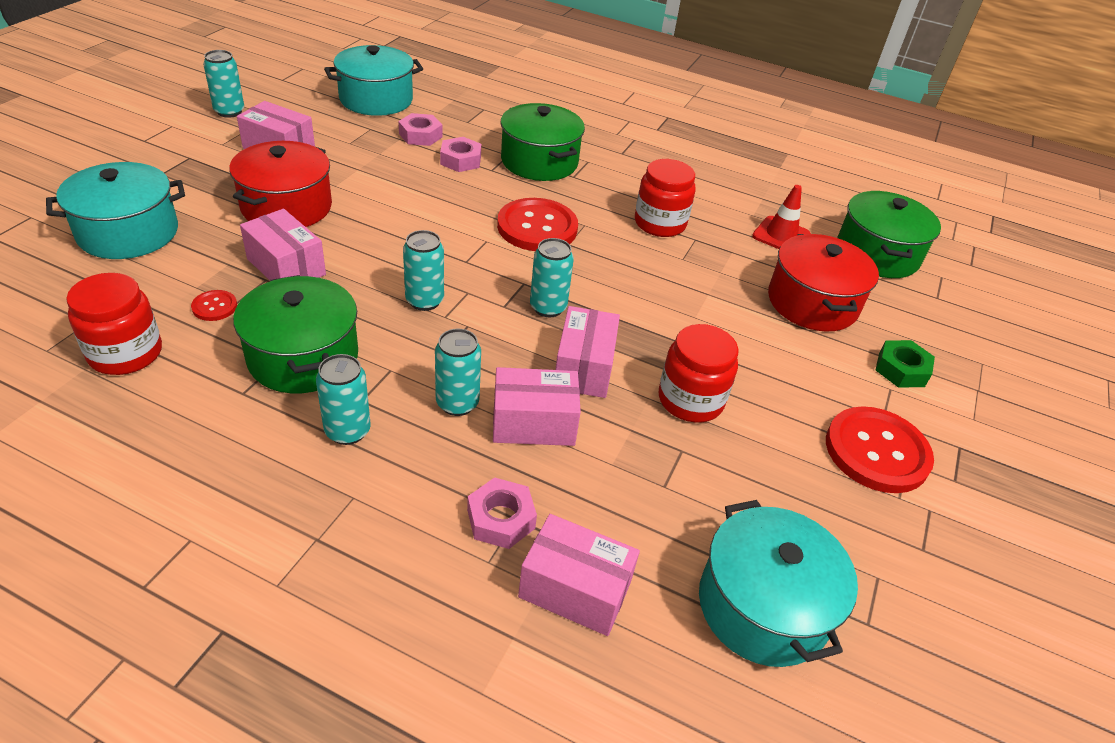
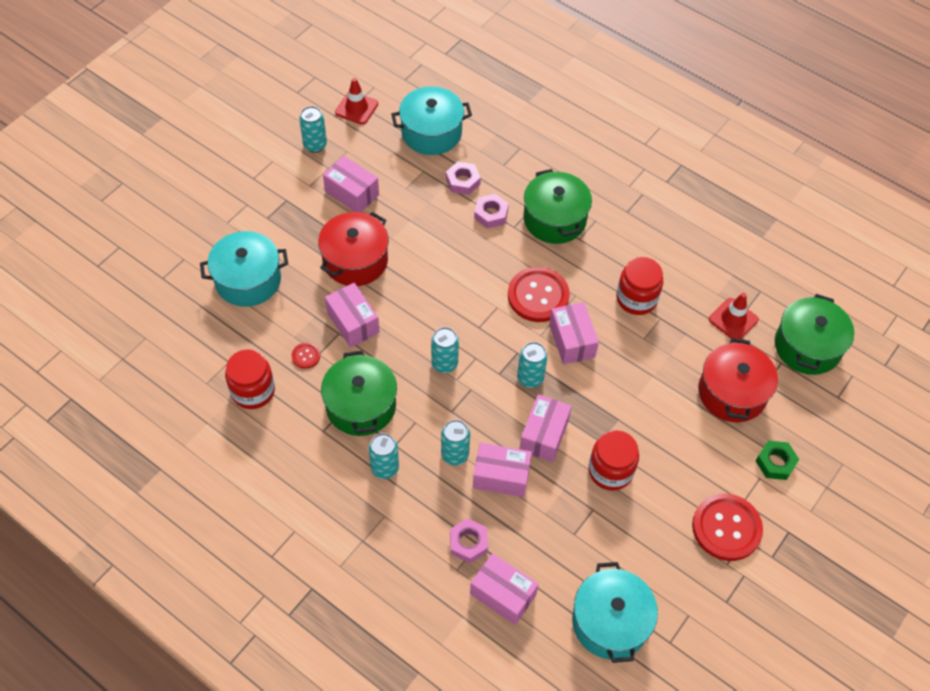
camera: 15 degrees right, 15 degrees up
(282, 83) = (356, 108): none -> red traffic cone
(592, 266) = (572, 341): none -> pink box

